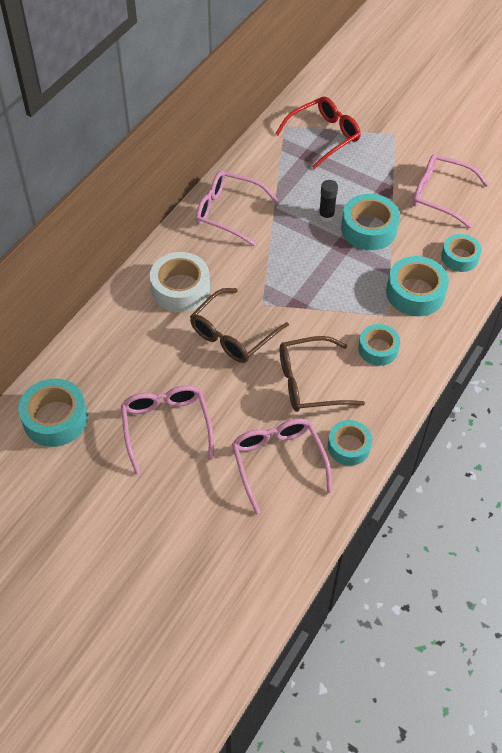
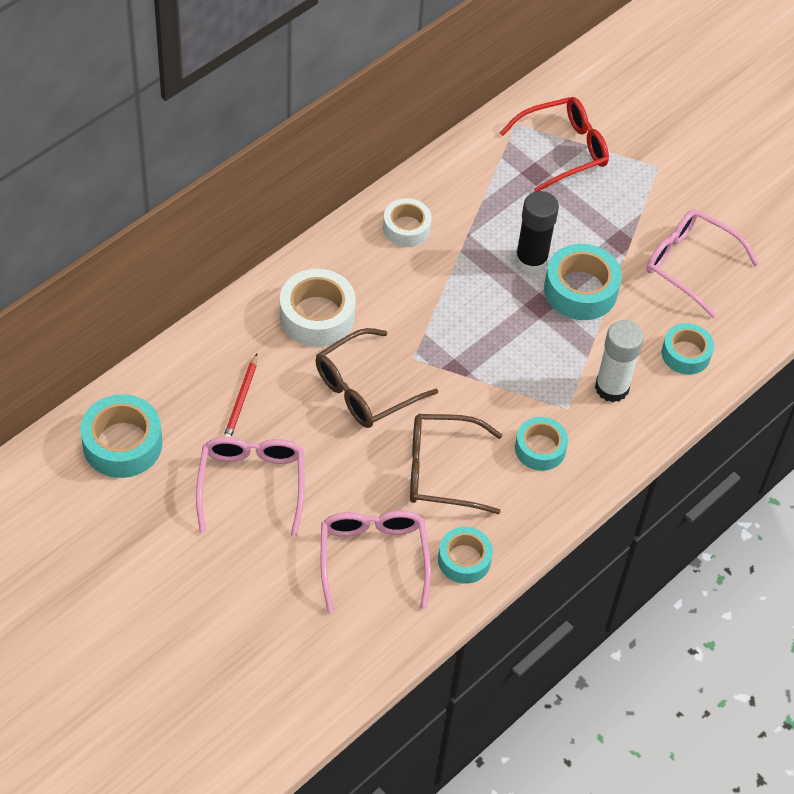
camera: 10 degrees right, 0 degrees up
(140, 364) = (241, 400): none -> red pencil
(228, 212) = (406, 228): pink glasses -> white tape
(326, 216) = (531, 260): black glue stick -> black glue stick, size x1.58
(415, 293) = (612, 388): turquoise tape -> white glue stick

